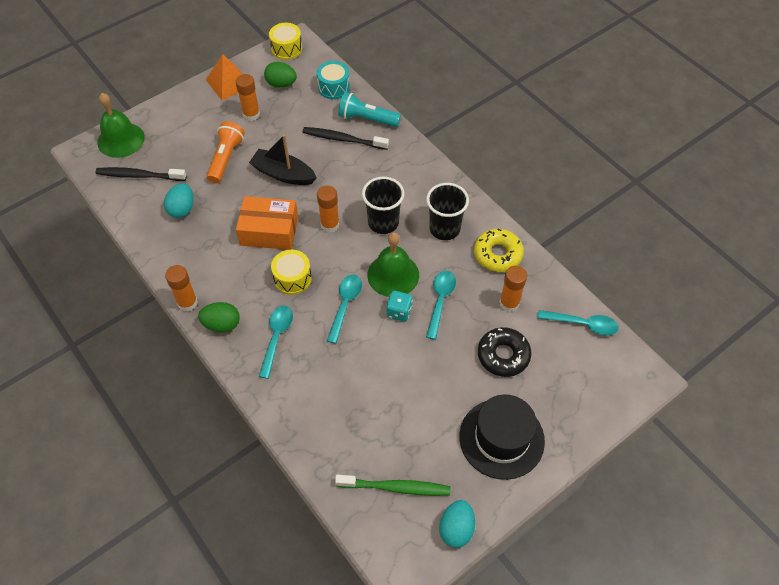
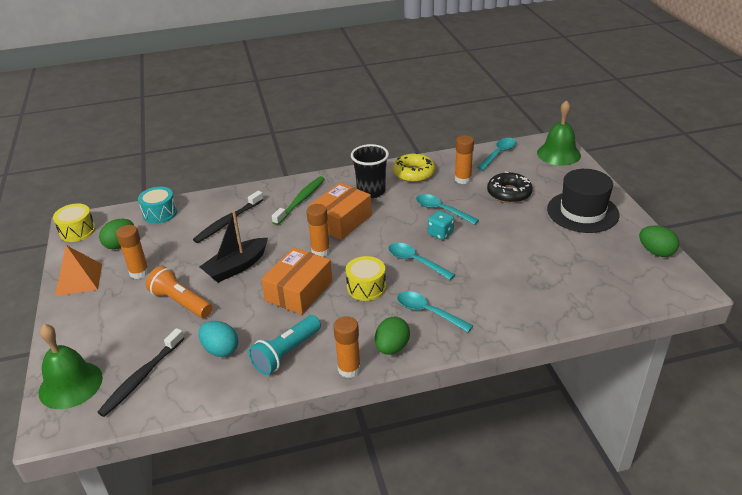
camera: 65 degrees left, 20 degrees down
(367, 119) = (217, 203): turquoise flashlight -> turquoise flashlight (286, 353)
(383, 223) = (341, 221): black cup -> orange box
(393, 275) = (400, 228): green bell -> green bell (558, 154)
(395, 487) = (611, 274): green toothbrush -> green toothbrush (301, 200)
(456, 529) = (656, 252): turquoise egg -> green egg

